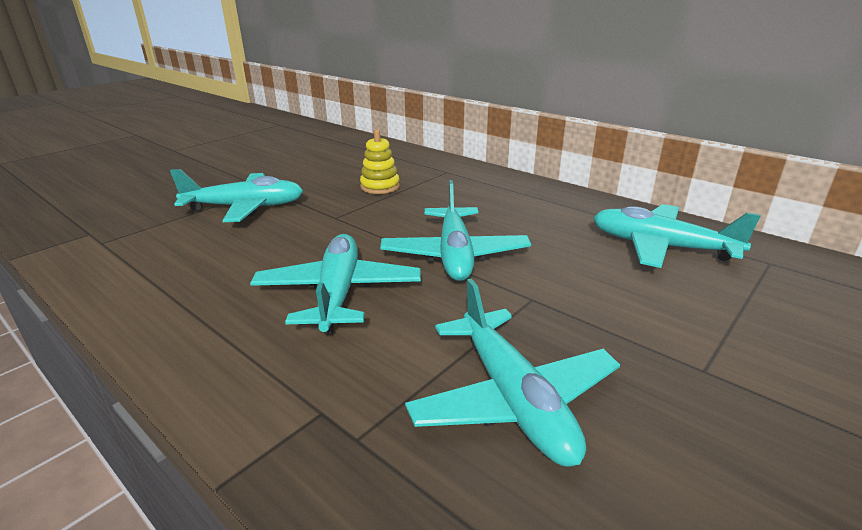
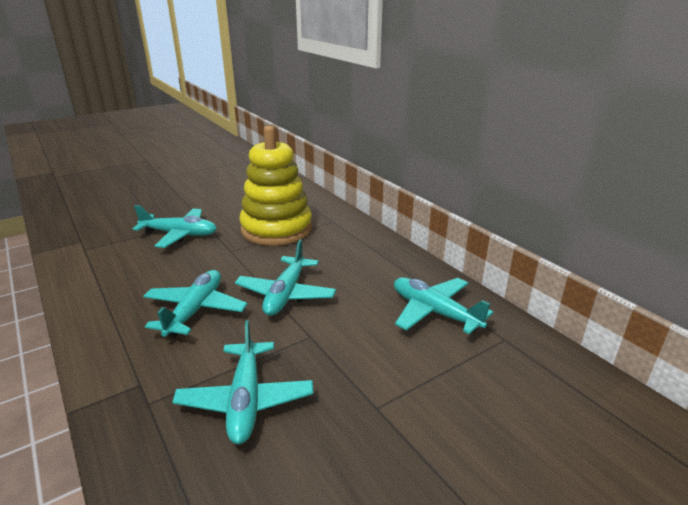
camera: 15 degrees right, 0 degrees up
(380, 187) = (276, 229): yellow stacking toy -> yellow stacking toy, size x2.47

